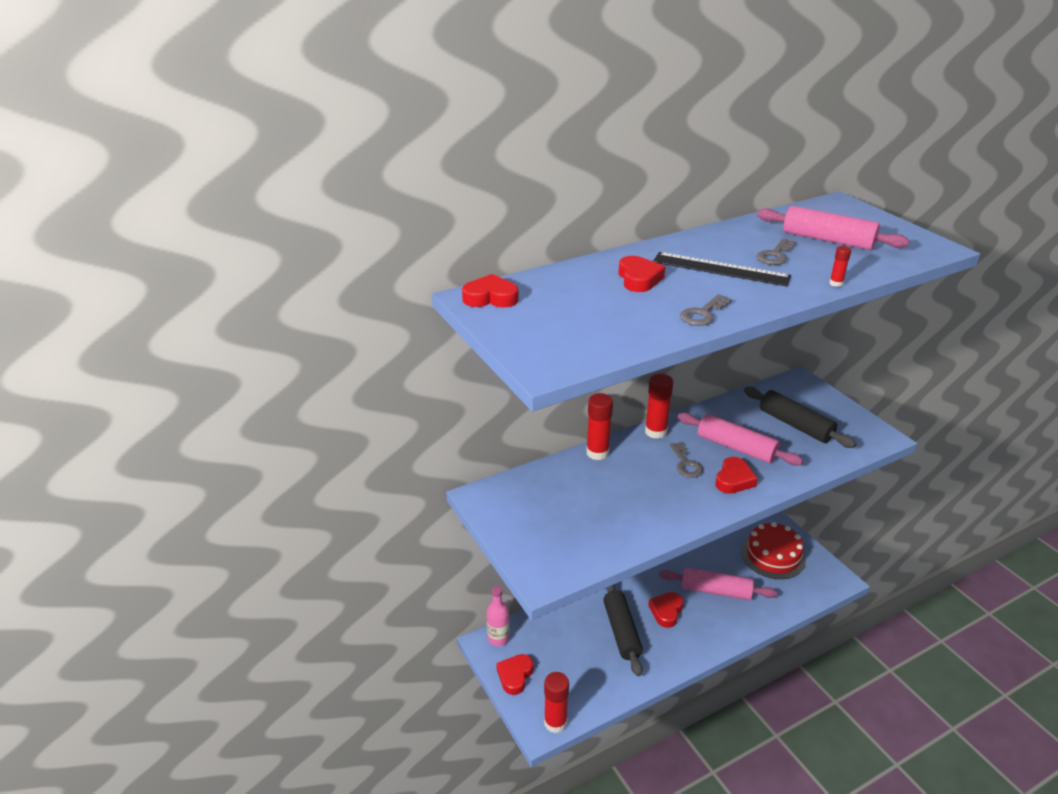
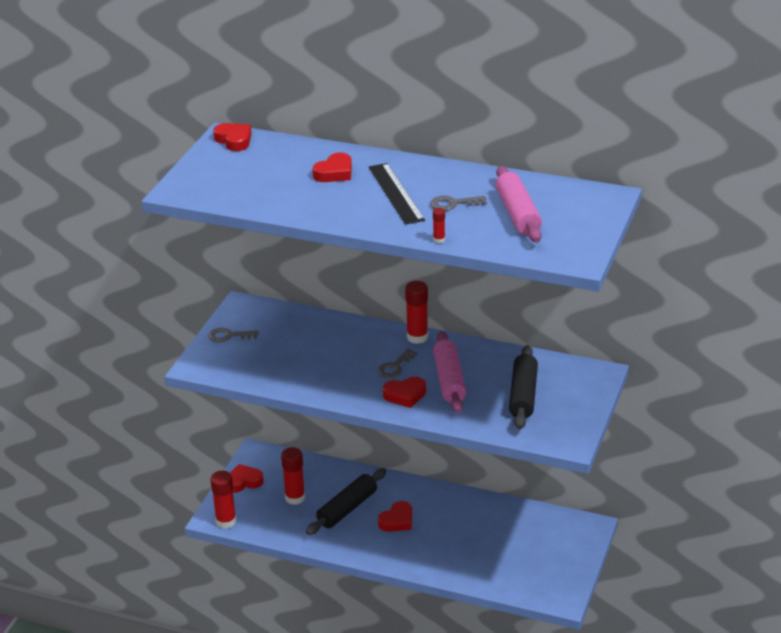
camera: 50 degrees right, 0 degrees up
(498, 638) = (267, 455): pink bottle -> none
(597, 453) = (354, 325): red glue stick -> red glue stick (295, 498)
(666, 611) = (397, 520): red heart -> red heart turned 150 degrees clockwise
(703, 314) = (315, 211): grey key -> grey key (229, 336)
(715, 591) = (455, 535): pink rolling pin -> none
(773, 555) = (542, 548): red cake -> none

